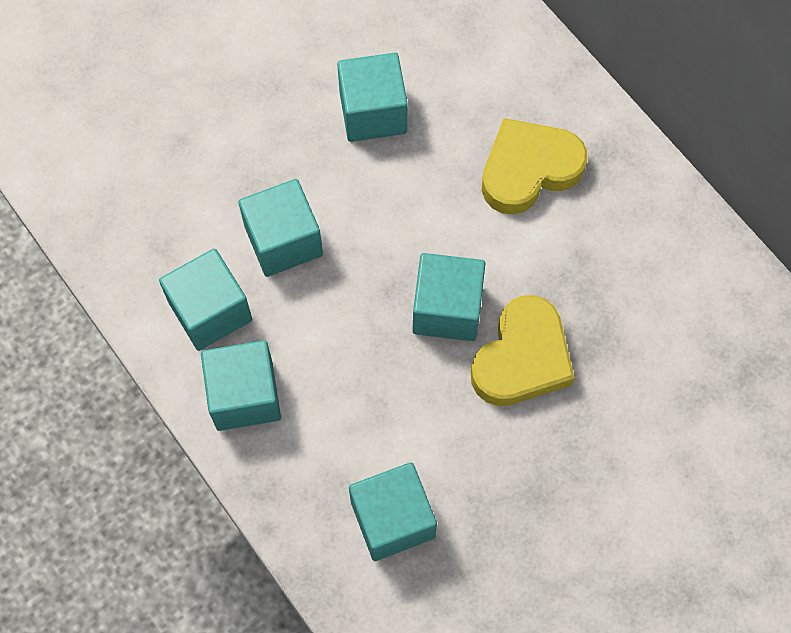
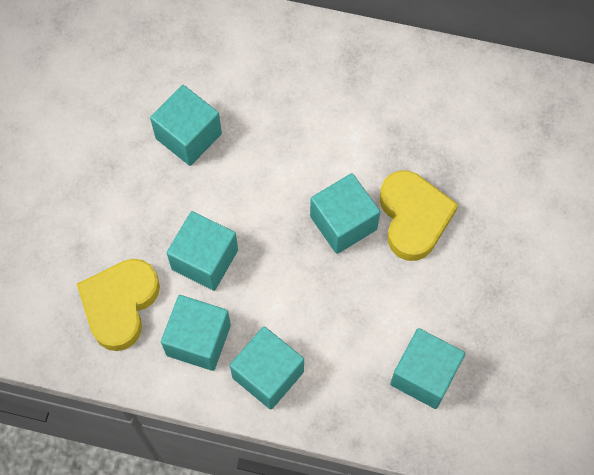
camera: 40 degrees left, 0 degrees up
(529, 169) = (316, 100): yellow heart -> yellow heart (120, 304)

